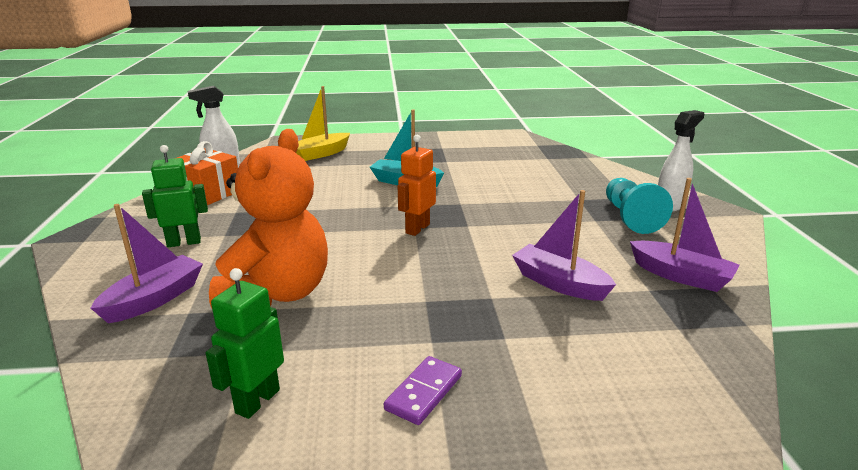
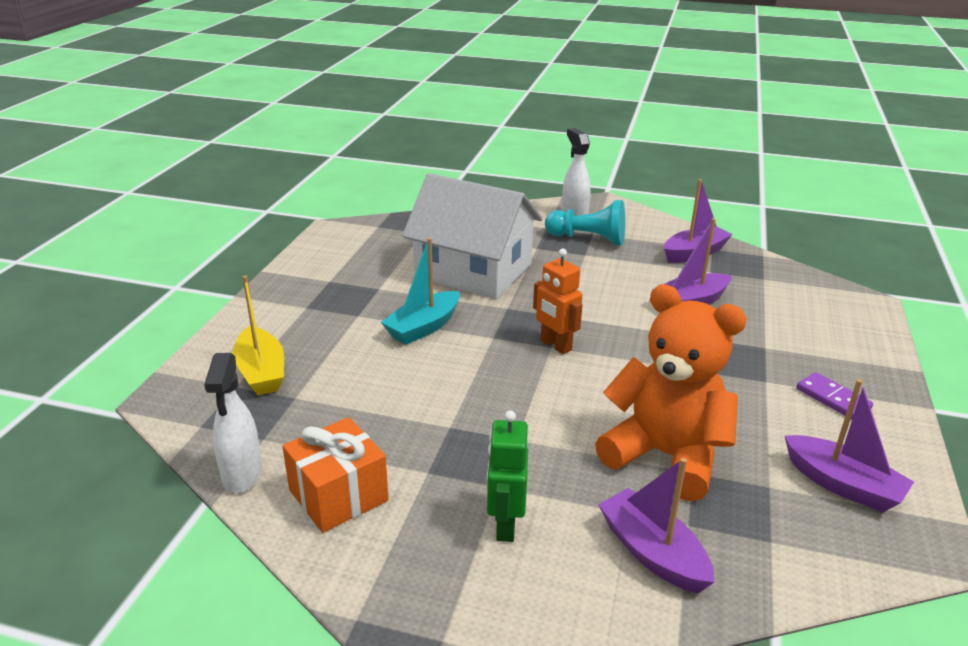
camera: 70 degrees left, 5 degrees up
(257, 401) = (842, 485): green robot -> purple boat
(506, 183) = (473, 271): none -> white house

